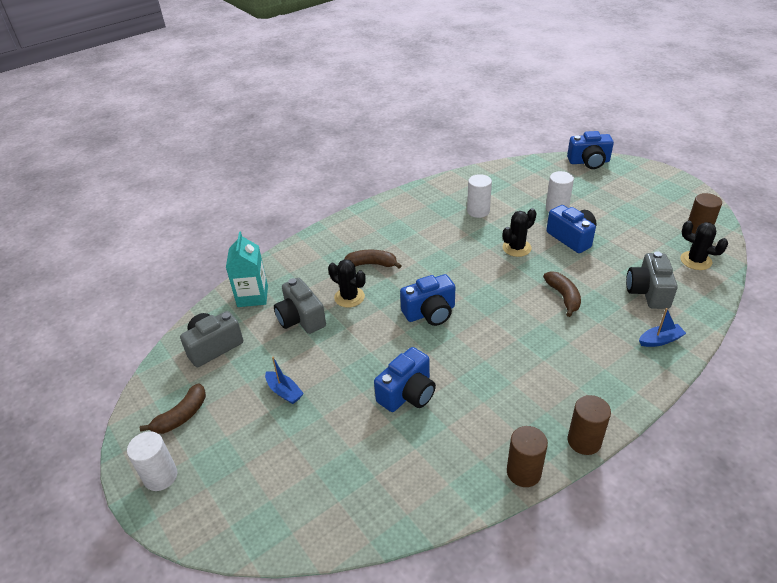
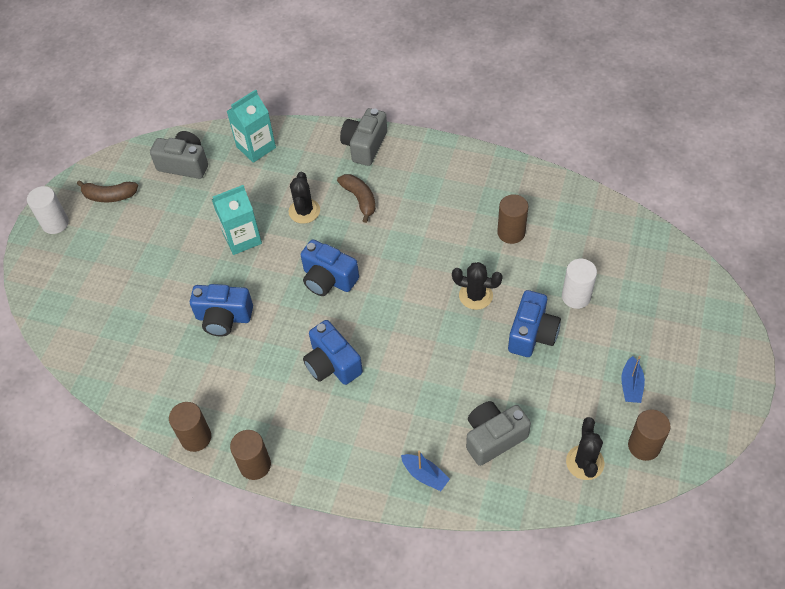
camera: 55 degrees right, 15 degrees up
(284, 392) = (171, 239): blue boat -> blue boat (631, 385)
(301, 319) = (254, 196): grey camera -> grey camera (365, 146)
(335, 345) = (242, 238): none -> turquoise carton
(478, 211) = (511, 233): white cylinder -> brown cylinder
(563, 297) = (429, 369): brown banana -> none
(589, 162) = (702, 283): blue camera -> blue camera (332, 364)

